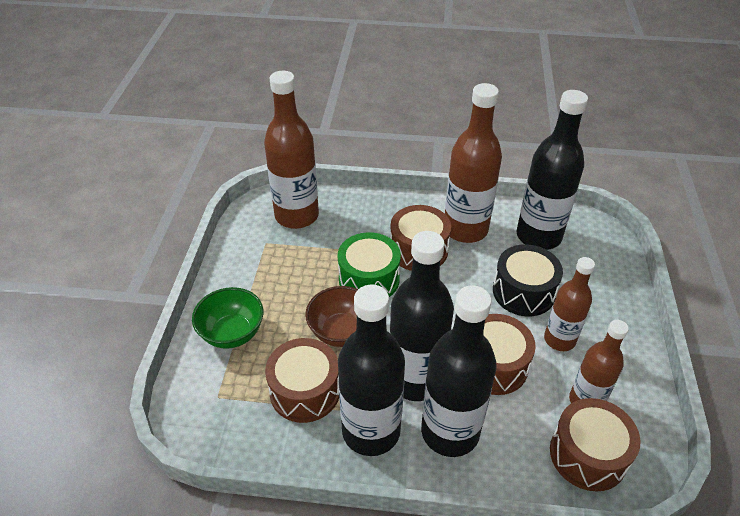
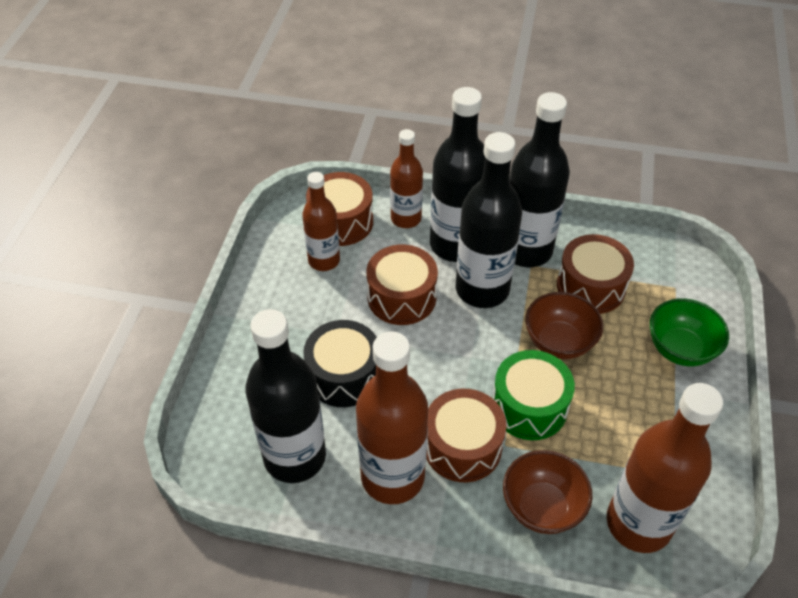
camera: 175 degrees left, 5 degrees up
(360, 220) = (542, 507): none -> brown bowl
(559, 340) = (325, 317): brown bottle -> brown bottle (406, 218)

